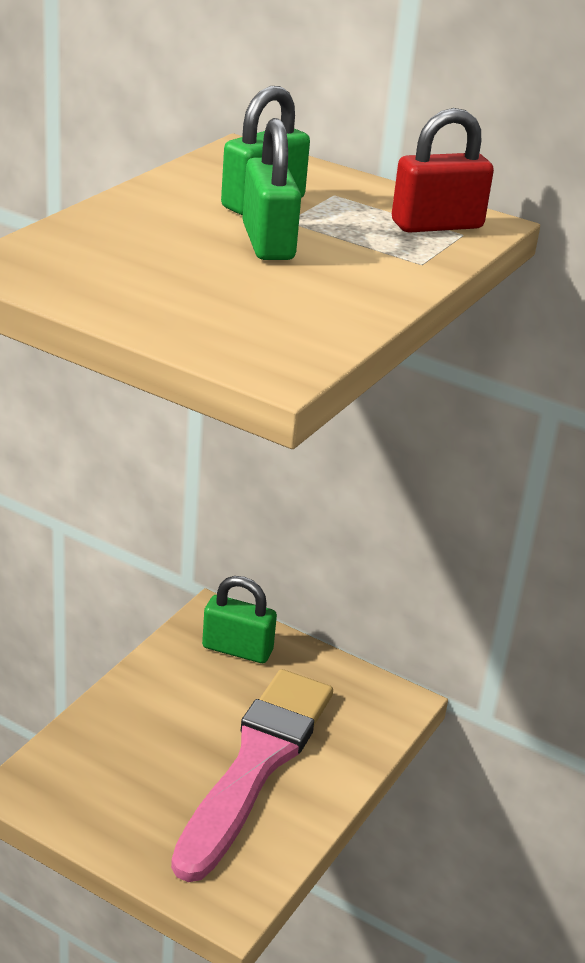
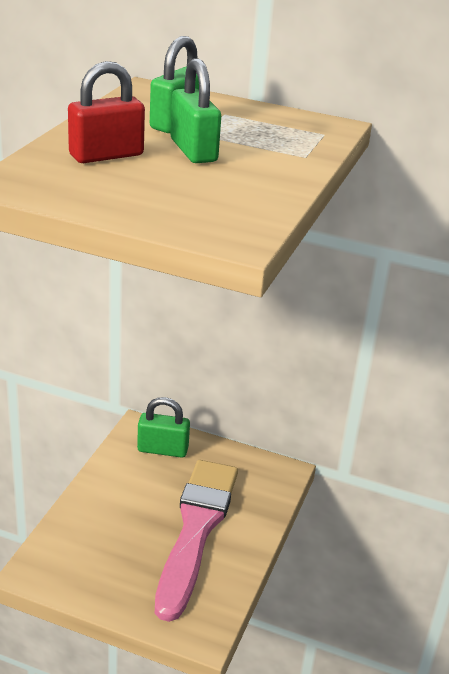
camera: 10 degrees left, 0 degrees up
(437, 225) = (304, 129): red padlock -> red padlock (106, 155)

